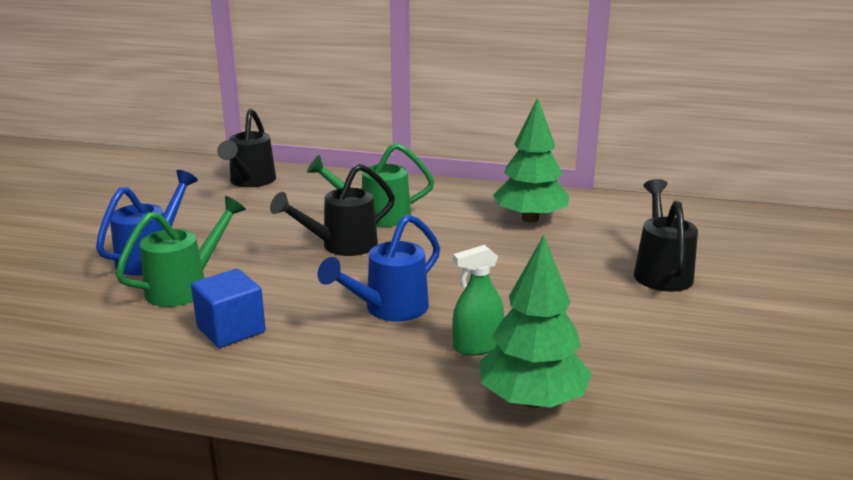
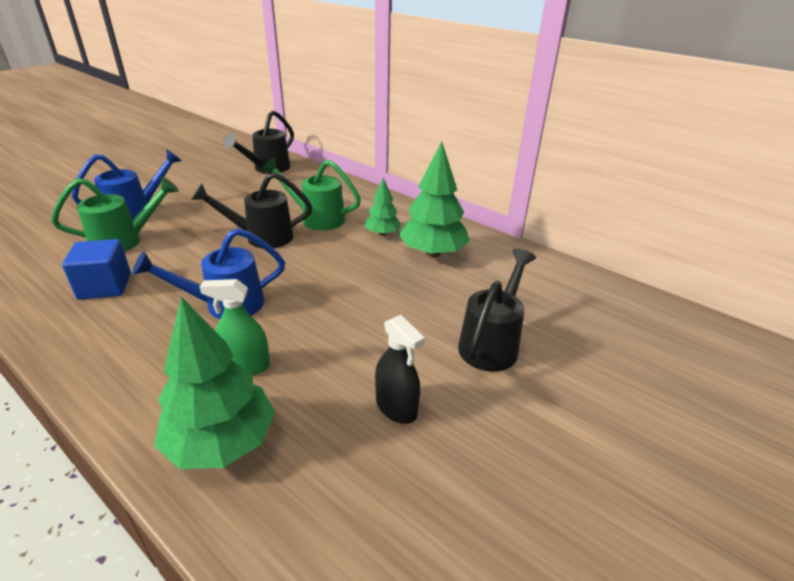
camera: 25 degrees right, 10 degrees up
(462, 214) = (382, 234): none -> green tree
(640, 334) = (396, 407): none -> black spray bottle

